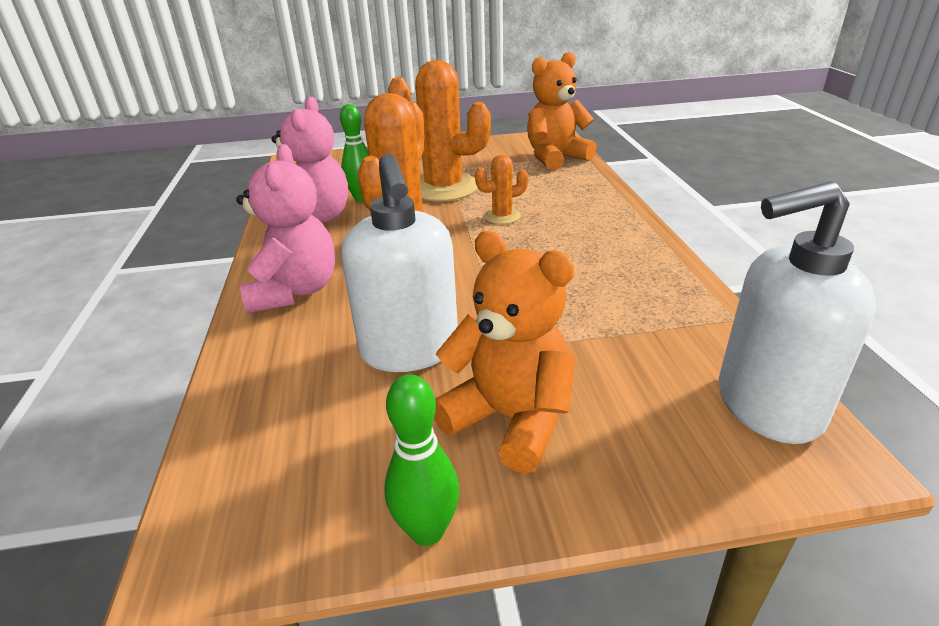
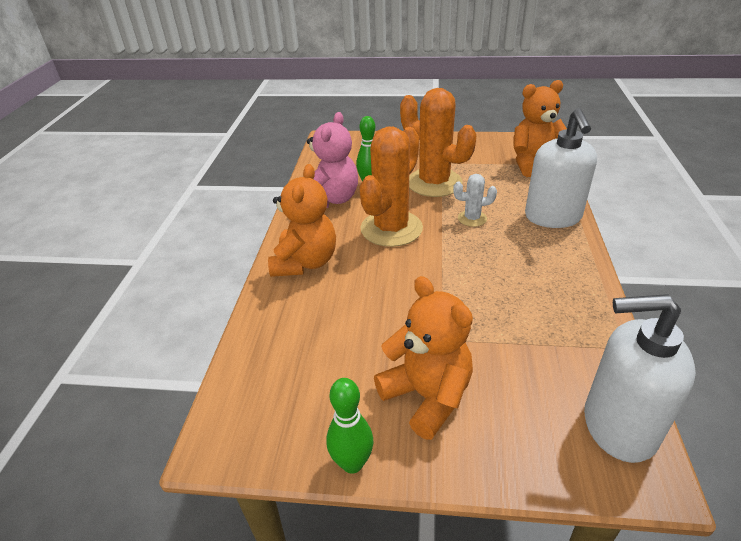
camera: 15 degrees right, 5 degrees up
(294, 291) = (305, 262): pink teddy bear -> orange teddy bear
(410, 350) = (373, 327): white soap dispenser -> white soap dispenser (553, 217)
(502, 216) = (472, 218): orange cactus -> white cactus

